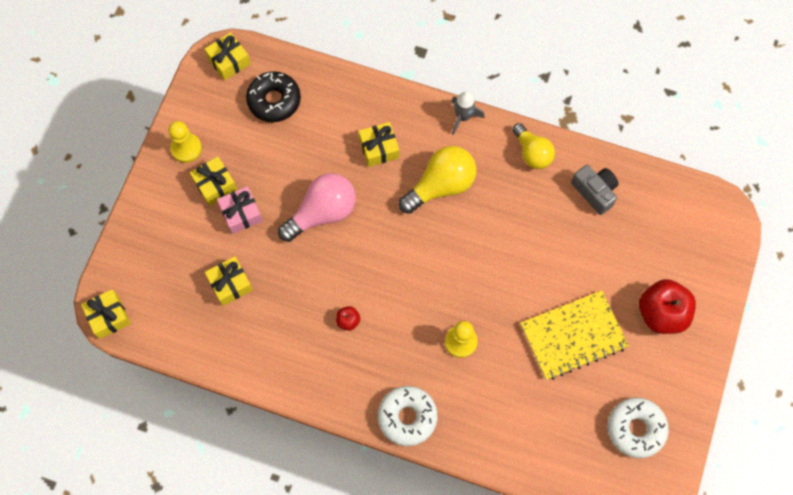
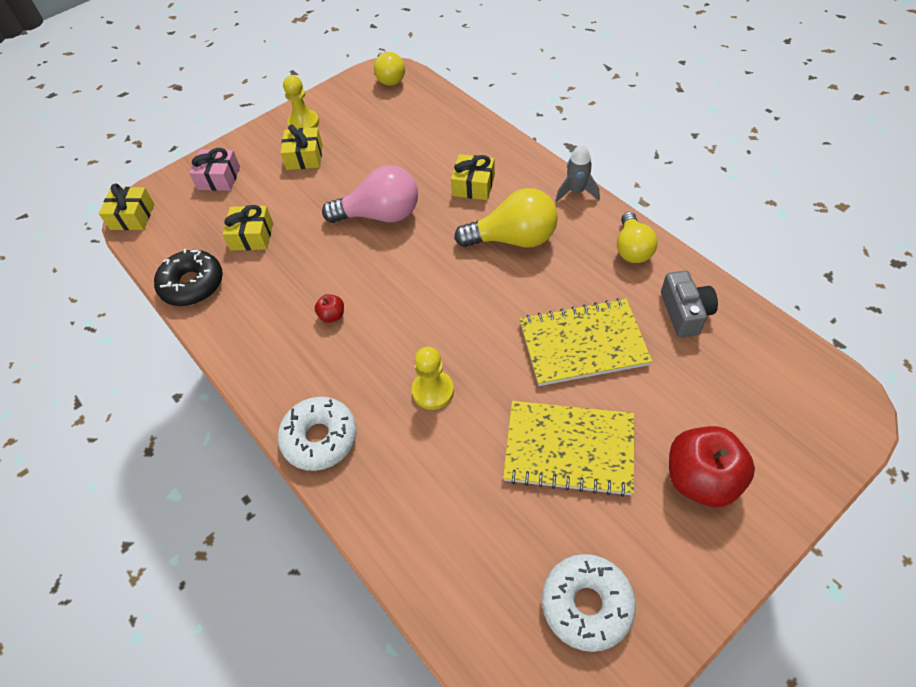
camera: 35 degrees right, 15 degrees down
(229, 61) = (390, 78): yellow gift -> yellow light bulb
(241, 214) = (308, 186): pink gift -> pink gift (219, 178)
(274, 100) = (405, 117): black donut -> black donut (192, 284)
(540, 252) = (583, 344): none -> yellow notebook

